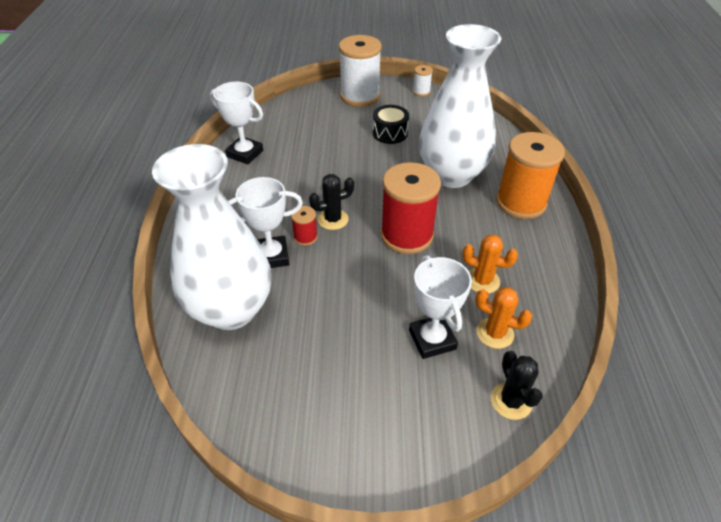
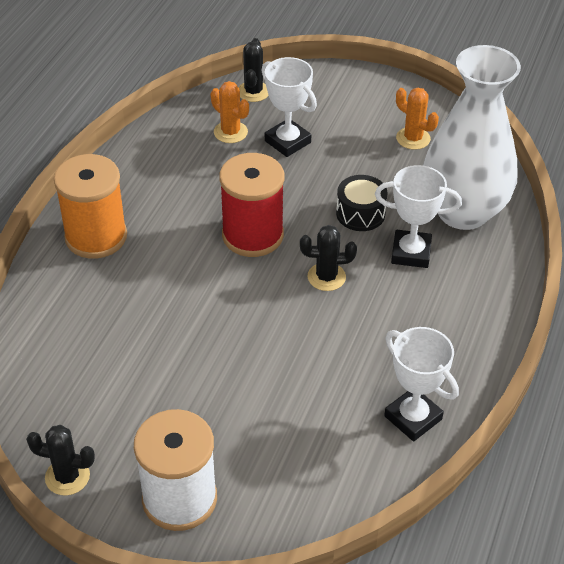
camera: 160 degrees left, 0 degrees up
(305, 237) = (366, 264): red spool -> none
(390, 133) = (180, 394): black drum -> black drum (360, 213)
(421, 91) = (67, 477): white spool -> black cactus
(432, 339) = (287, 142): white trophy -> white trophy turned 45 degrees counterclockwise
(451, 175) = (146, 296): white vase -> none
(482, 281) = (207, 172): orange cactus -> orange cactus (413, 138)

